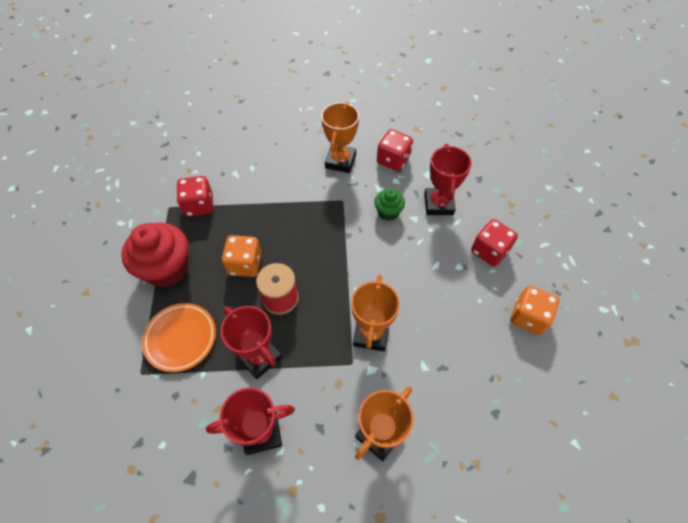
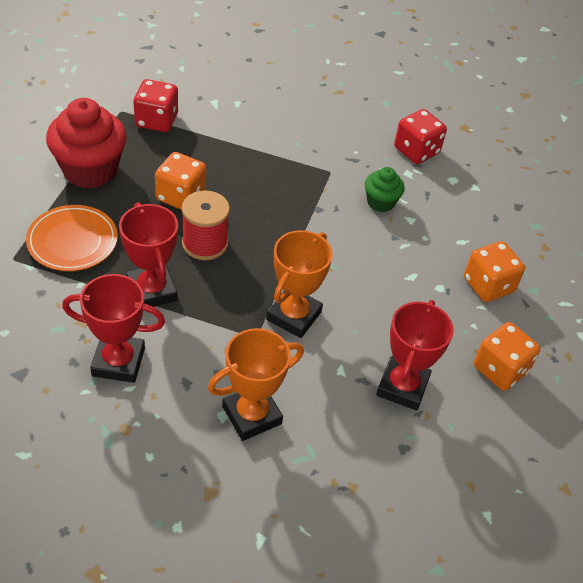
camera: 15 degrees right, 10 degrees down
(340, 161) = (349, 131): orange trophy -> none
(438, 204) = (449, 215): red trophy -> red trophy (402, 387)
(489, 251) = (488, 285): red dice -> orange dice

